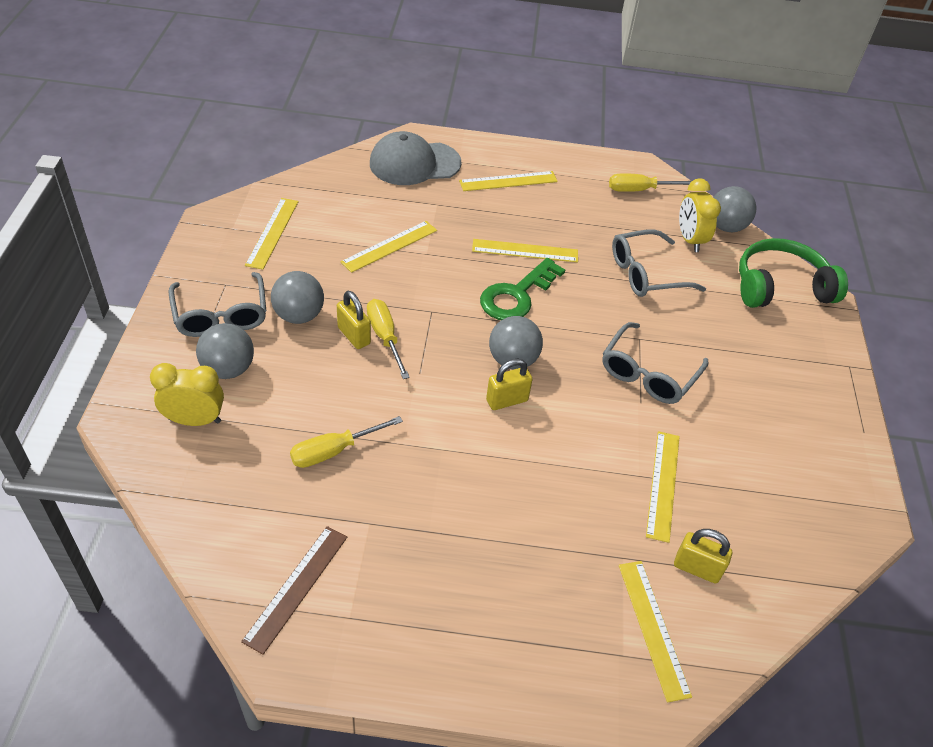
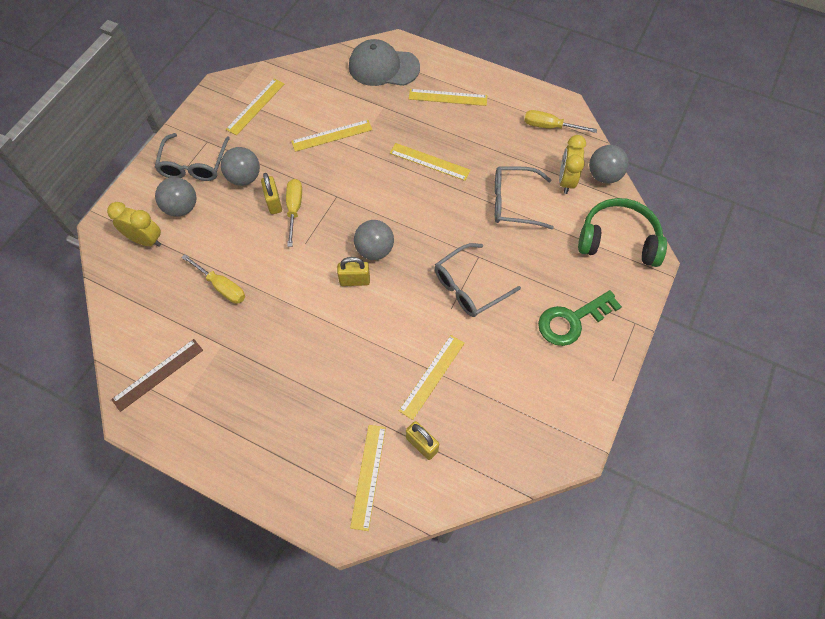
camera: 25 degrees right, 15 degrees up
(334, 451) = (222, 287): yellow screwdriver -> yellow screwdriver turned 135 degrees counterclockwise
(516, 295) = (404, 198): green key -> green key (572, 320)

